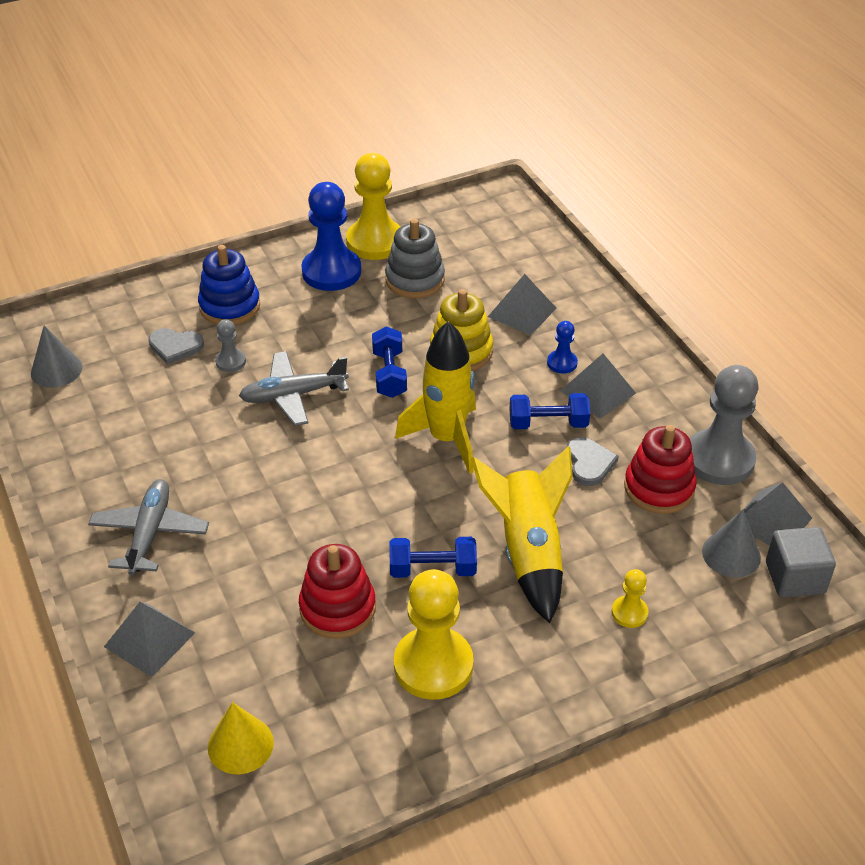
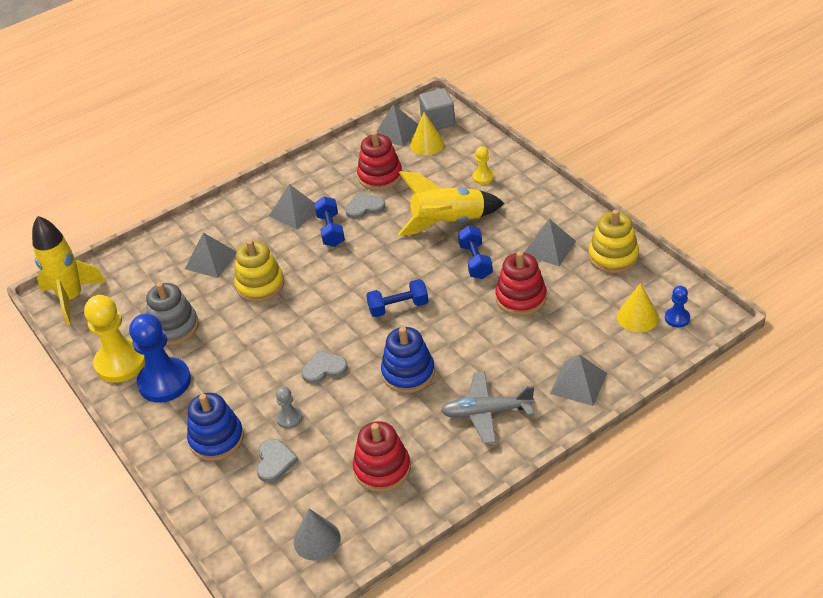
camera: 95 degrees left, 0 degrees up
(117, 429) = (382, 469): none -> red stacking toy
(251, 469) = (408, 373): none -> blue stacking toy
(293, 395) = (324, 369): grey plane -> grey heart
(384, 747) = (613, 256): none -> yellow stacking toy
(389, 374) = (291, 319): blue dumbbell -> blue dumbbell (398, 307)
(433, 665) = (549, 247): yellow pawn -> grey pyramid
(446, 439) = (355, 276): yellow rocket -> yellow rocket (72, 298)
(562, 363) = (267, 232): blue pawn -> blue pawn (677, 318)
(719, 459) = (349, 155): grey pawn -> none
(731, 554) = (427, 144): grey cone -> yellow cone

